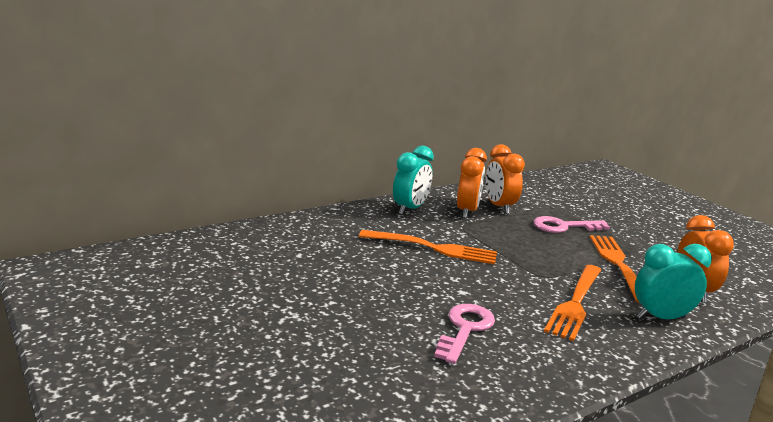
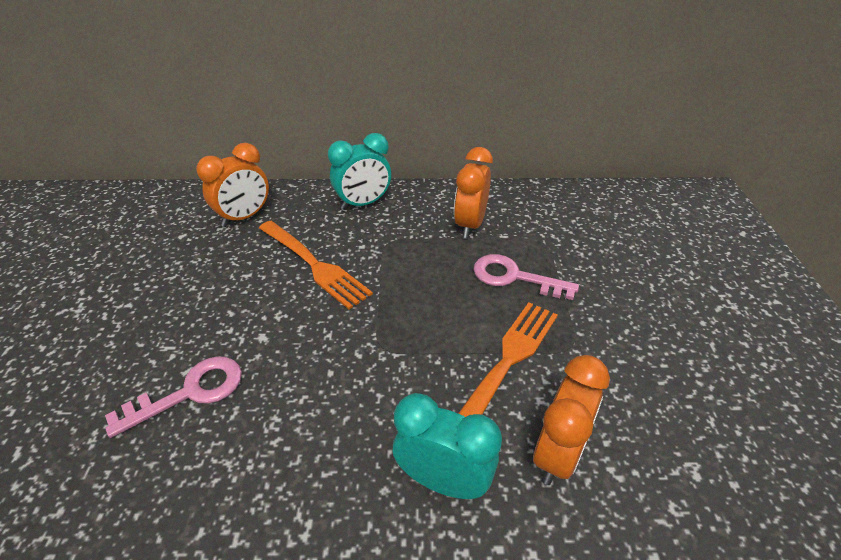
camera: 35 degrees right, 20 degrees up
(467, 211) = (422, 222): orange clock -> orange clock (244, 217)
(575, 303) = (362, 406): orange fork -> none

